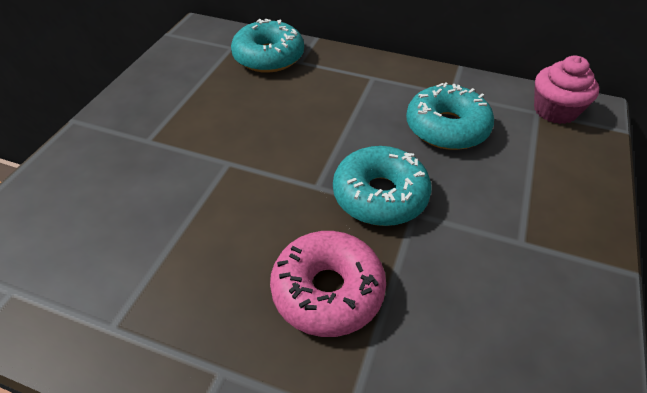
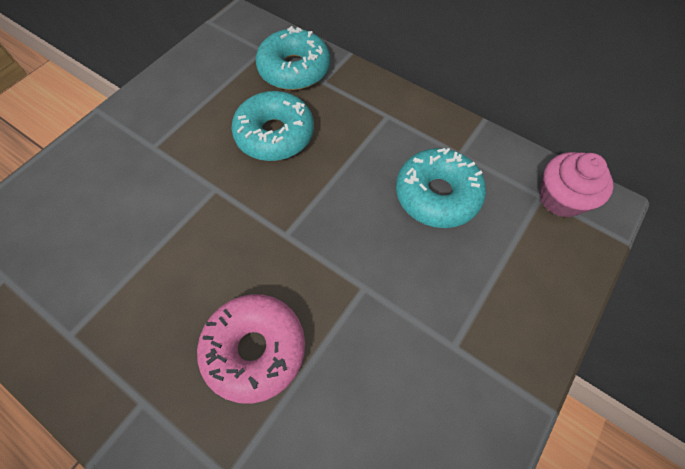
camera: 15 degrees right, 15 degrees up
(380, 195) = (340, 259): turquoise donut -> turquoise donut (275, 134)

